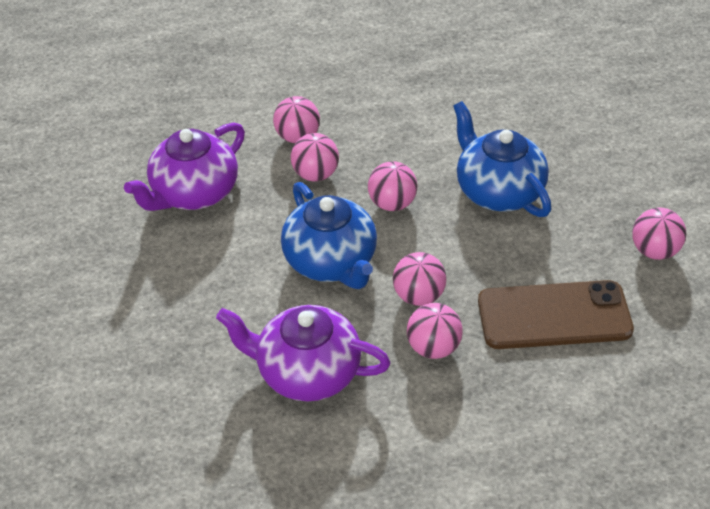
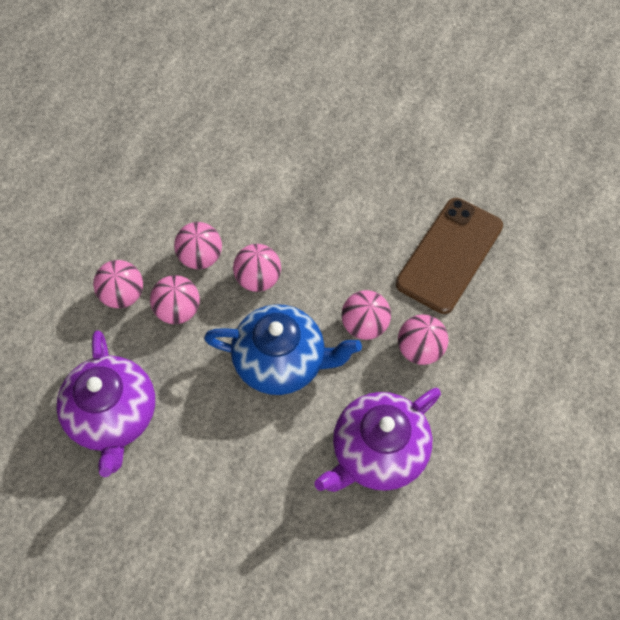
camera: 55 degrees left, 15 degrees up
(498, 191) = (307, 203): blue teapot -> none
(654, 251) = (440, 156): pink ball -> pink ball (201, 257)

